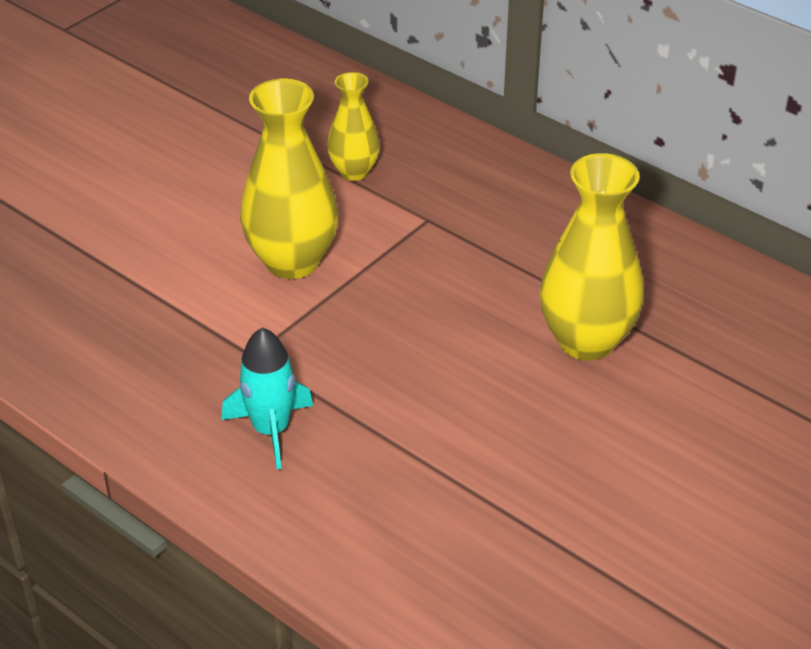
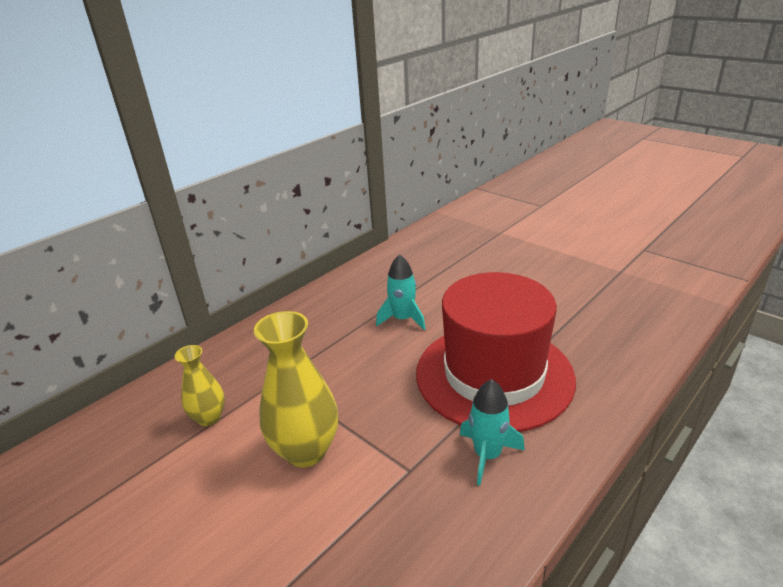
camera: 85 degrees left, 10 degrees down
(438, 449) = (494, 375): none -> red hat
(586, 341) = (403, 319): yellow vase -> turquoise rocket

